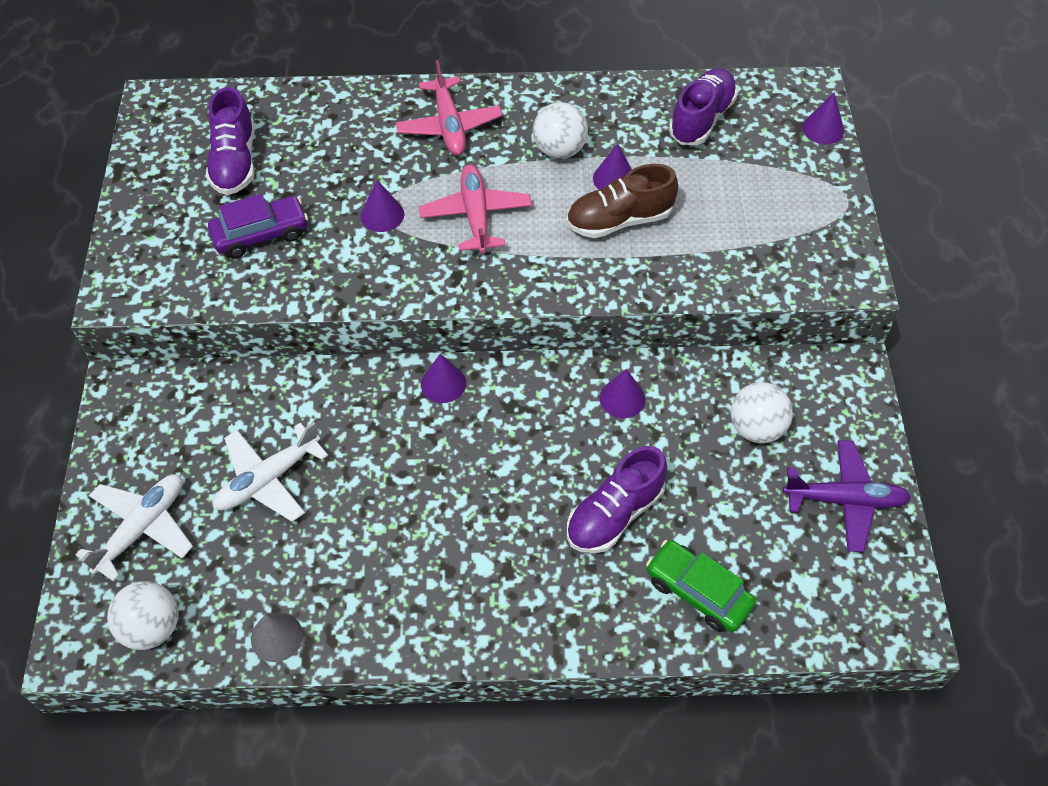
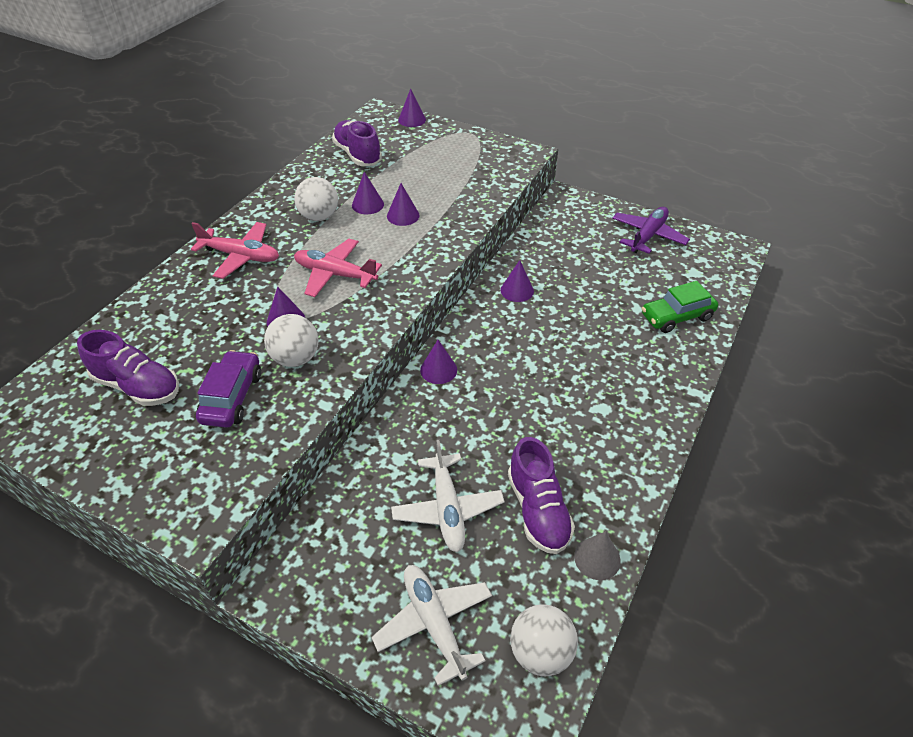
camera: 60 degrees left, 10 degrees down
(614, 514) = (601, 329): purple shoe -> purple shoe (538, 510)
(619, 220) = (403, 215): brown shoe -> purple cone
(756, 428) = (578, 247): white ball -> white ball (296, 358)

